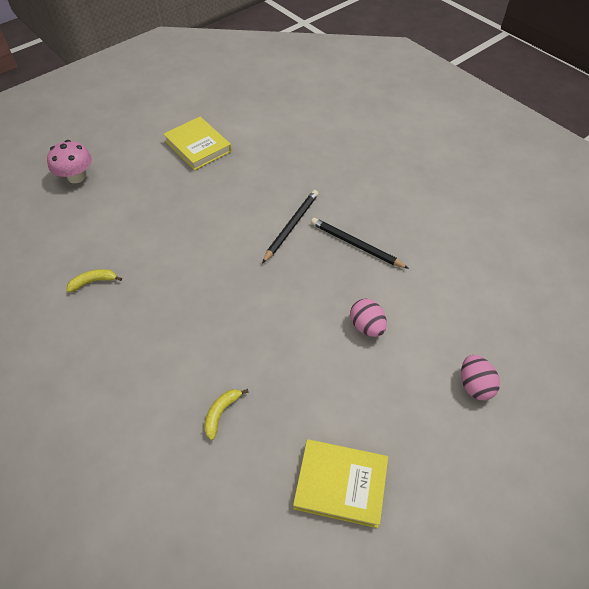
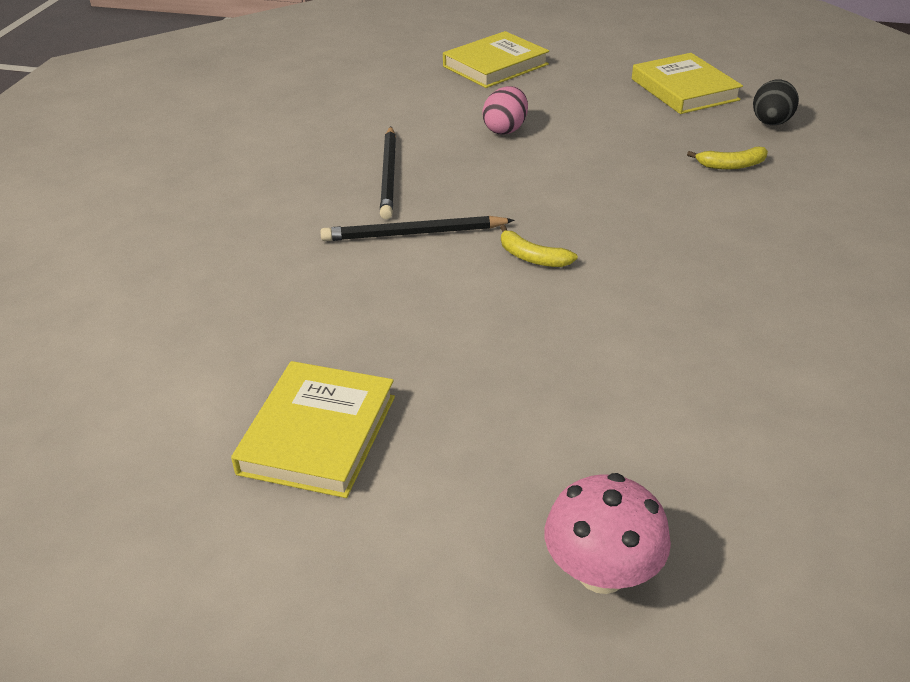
camera: 125 degrees left, 15 degrees down
(93, 282) = (754, 357): yellow banana -> yellow banana (532, 257)
(245, 494) = (771, 123): none -> black egg
(474, 385) = (495, 65): pink egg -> yellow book

